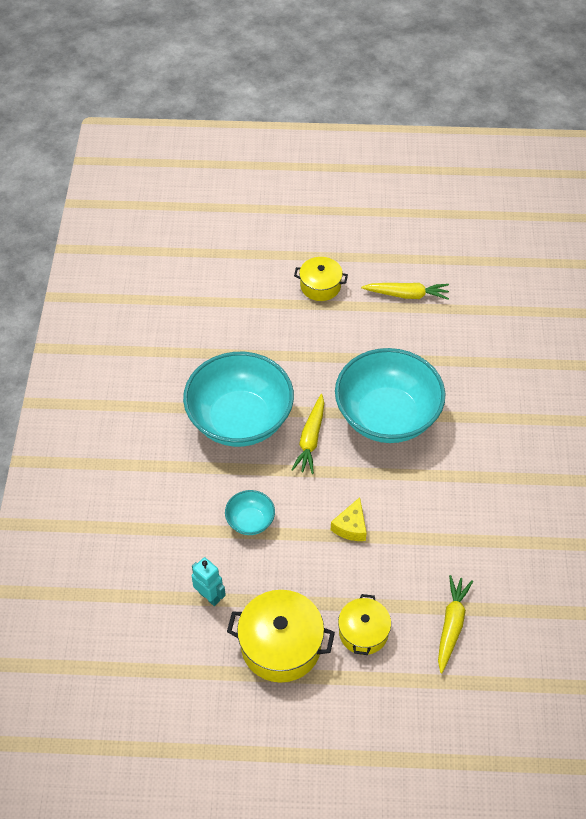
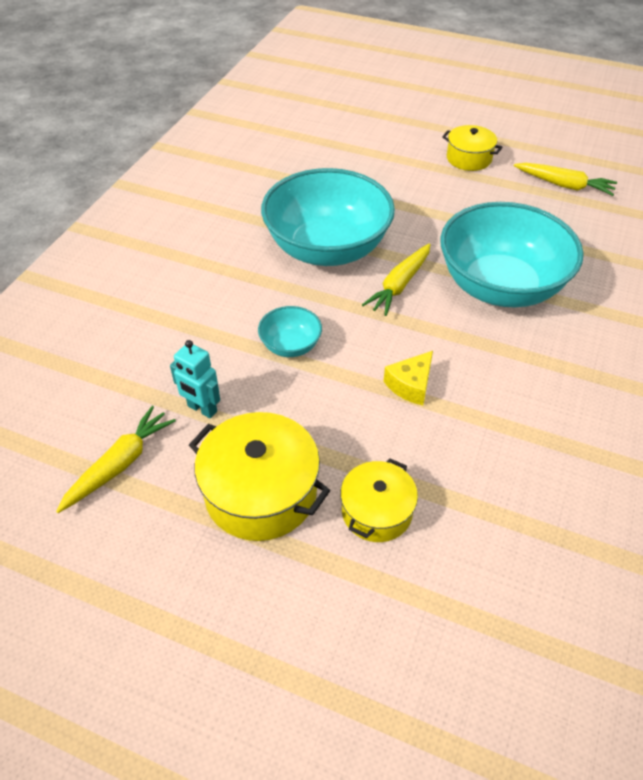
camera: 20 degrees right, 5 degrees down
(209, 596) = (202, 409): turquoise robot -> turquoise robot turned 150 degrees clockwise
(451, 625) = (504, 542): yellow carrot -> yellow carrot (120, 464)

